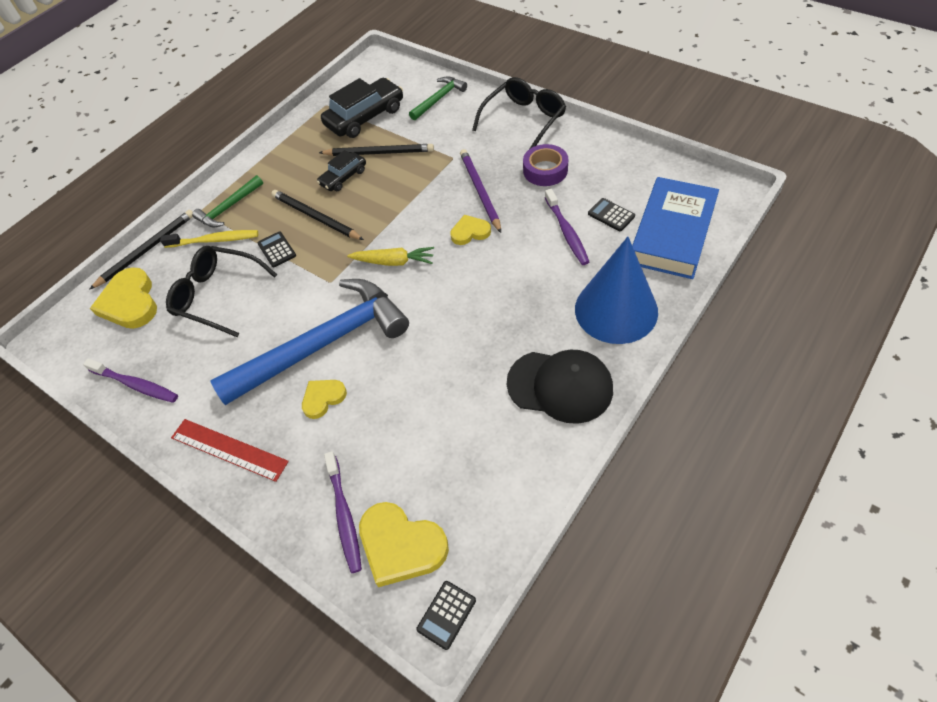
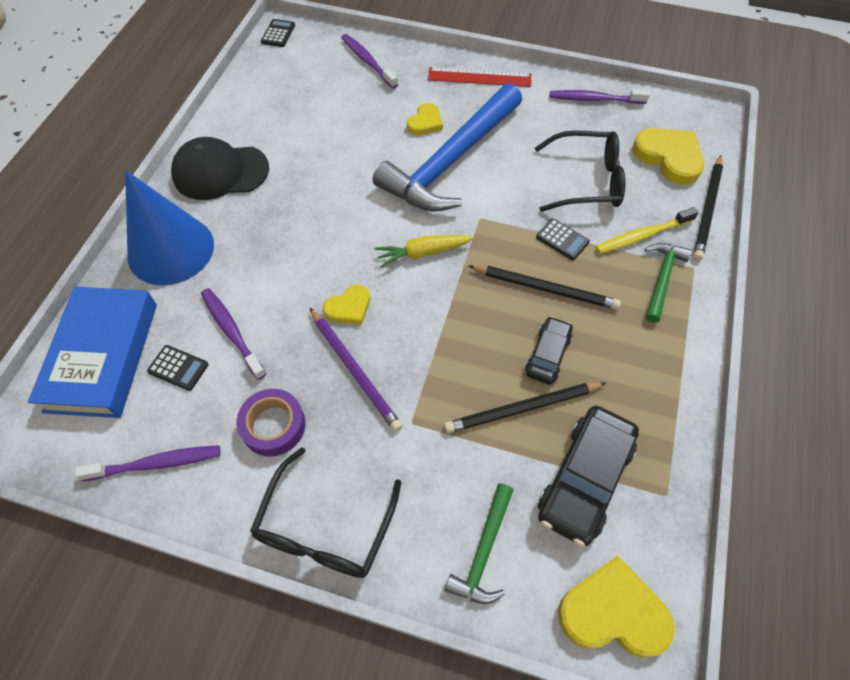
camera: 155 degrees right, 5 degrees up
(401, 546) = (320, 56): yellow heart -> yellow heart (613, 612)
(627, 164) = (156, 463): none -> purple toothbrush

